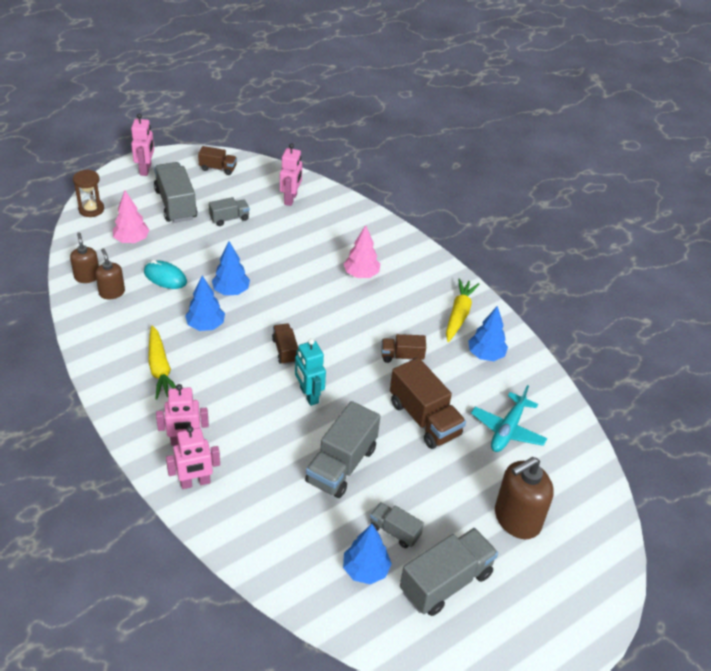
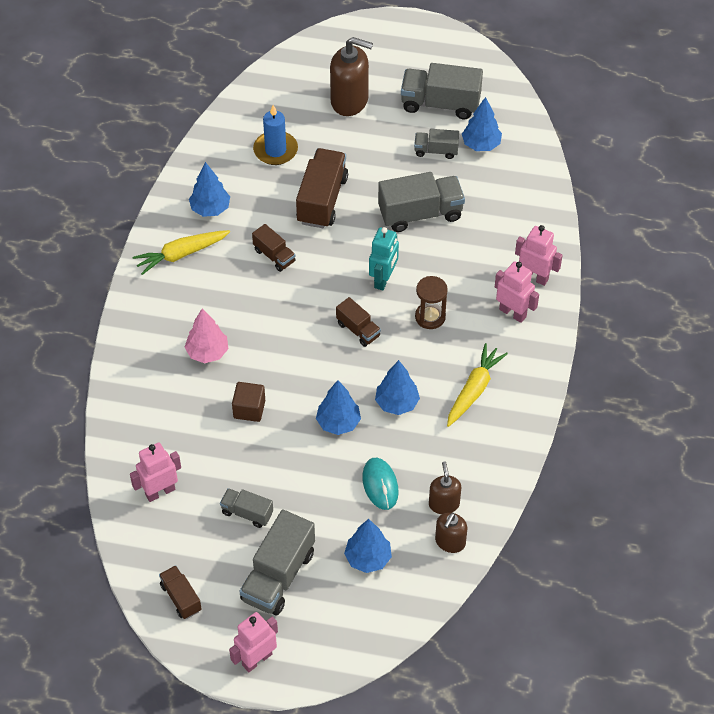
camera: 130 degrees left, 10 degrees up
(91, 209) = (369, 638): brown hourglass -> brown hourglass (430, 317)
(112, 292) = (444, 504): brown soap dispenser -> brown soap dispenser turned 150 degrees clockwise
(132, 240) = (368, 558): pink tree -> blue tree
(285, 350) = (358, 330): brown truck -> brown truck turned 75 degrees counterclockwise
(295, 263) = (249, 409): none -> brown cube
(394, 531) = (436, 151): grey truck -> grey truck turned 105 degrees clockwise
(507, 430) = (275, 150): turquoise plane -> blue candle

